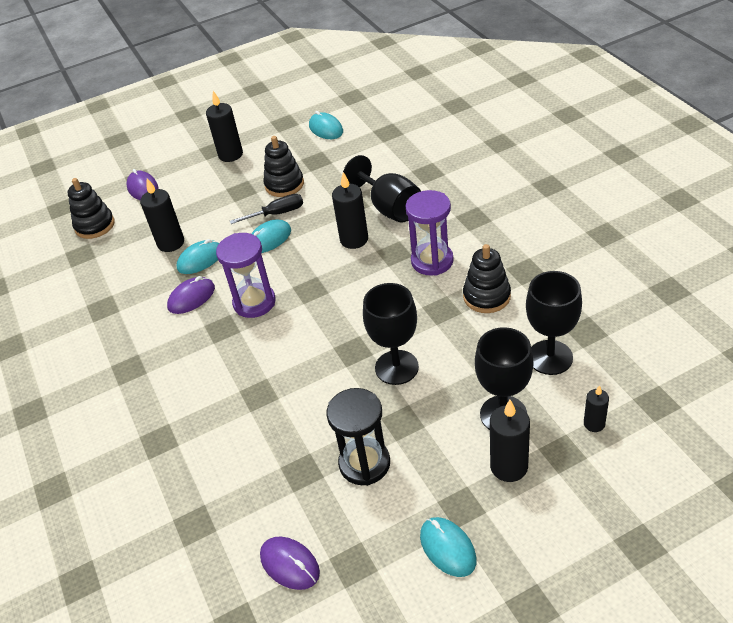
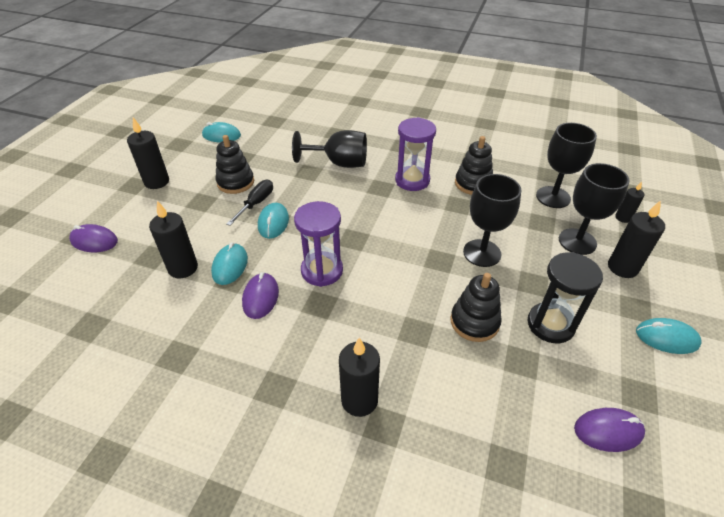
camera: 50 degrees left, 0 degrees up
(95, 225) = (75, 294): black stacking toy -> black stacking toy (474, 322)
(354, 239) = (341, 192): black candle -> black candle (359, 400)

